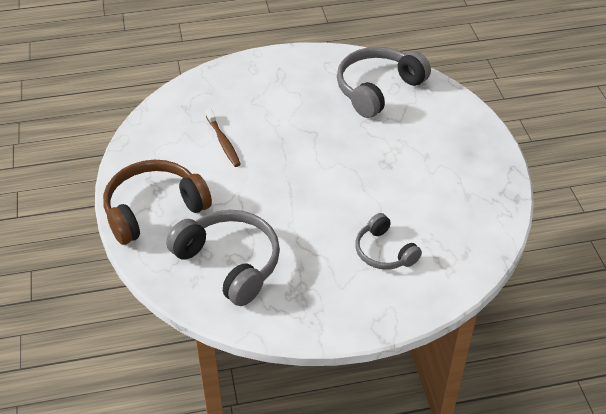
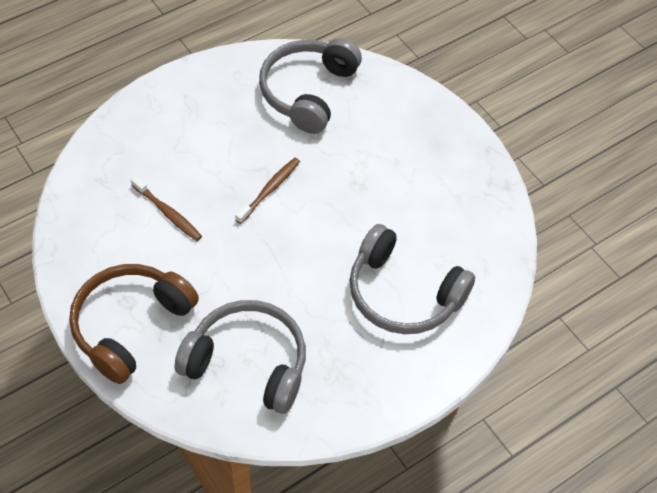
camera: 25 degrees left, 10 degrees up
(311, 148) = (269, 190): none -> brown toothbrush
(384, 252) = (403, 293): grey headphones -> grey headphones, size x1.68

